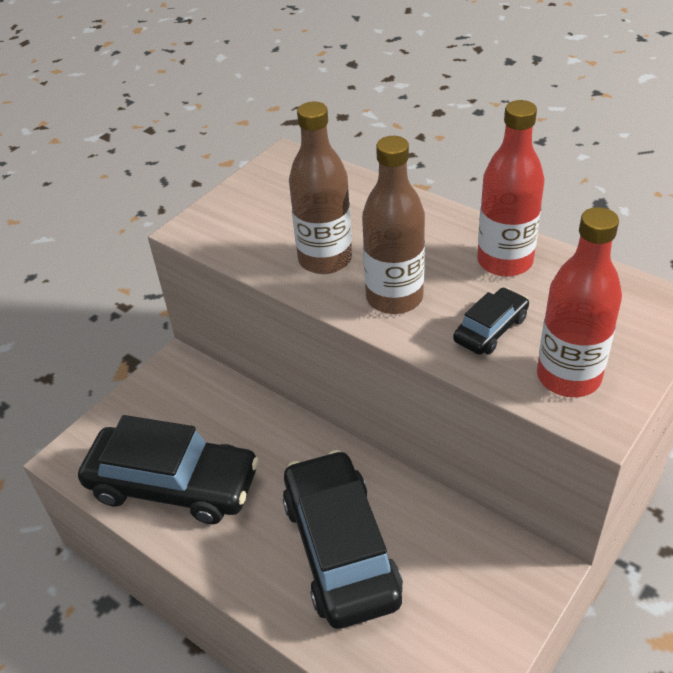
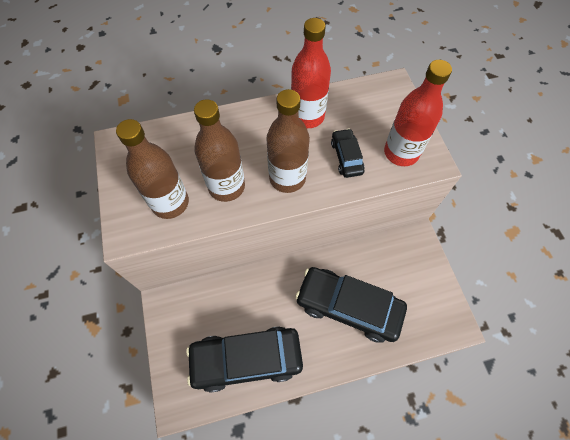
camera: 55 degrees left, 20 degrees up
(173, 485) = (246, 359): black car -> black car turned 150 degrees counterclockwise
(258, 234) = (170, 203): none -> brown bottle

